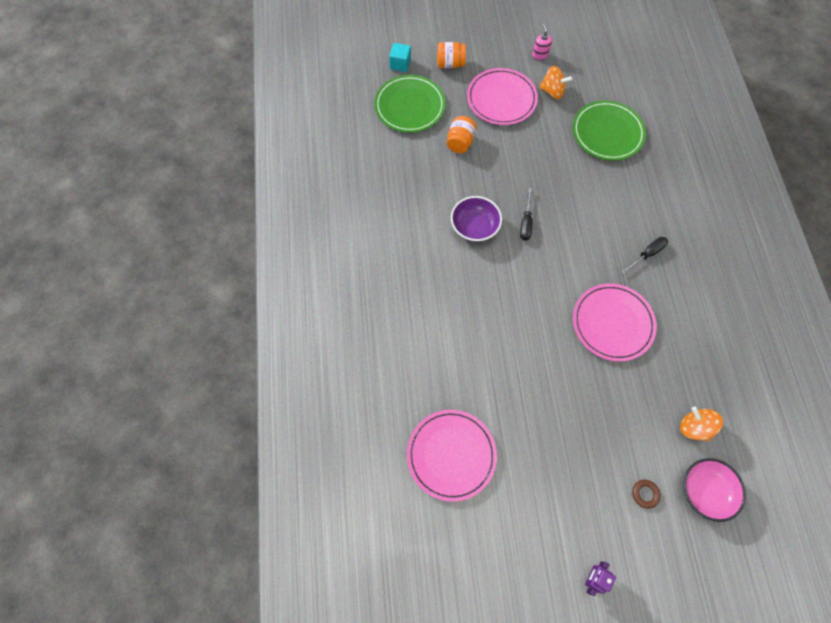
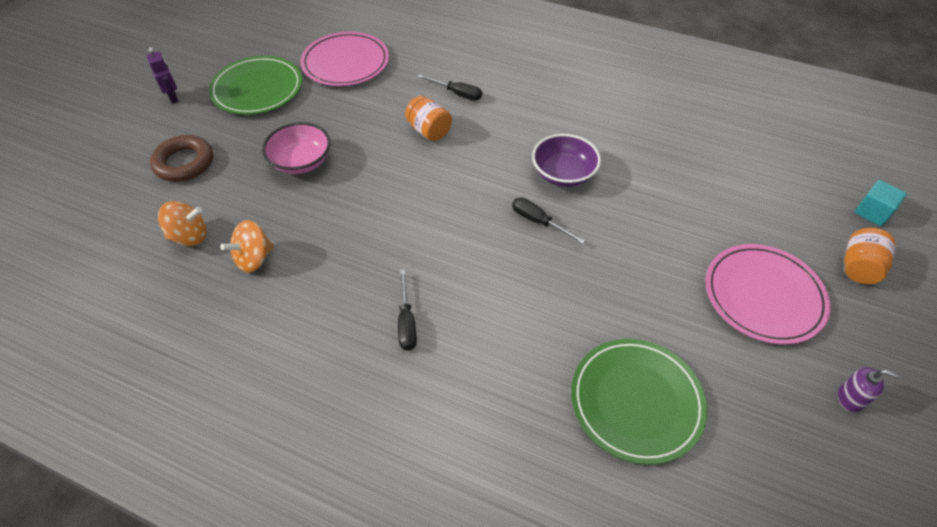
camera: 120 degrees right, 15 degrees down
(409, 106) = (785, 192): green plate -> green plate (257, 89)
(435, 338) = (457, 94): none -> black screwdriver
(460, 142) = (700, 215): orange jar -> orange jar (429, 131)
(539, 55) = (850, 398): pink soap dispenser -> purple soap dispenser
(552, 91) = (756, 372): orange spinning top -> orange spinning top (254, 259)
(612, 323) = (354, 233): pink plate -> none
(645, 494) = (184, 163): brown ring -> brown ring, size x1.95
(705, 491) = (135, 207): pink bowl -> pink bowl (301, 162)

